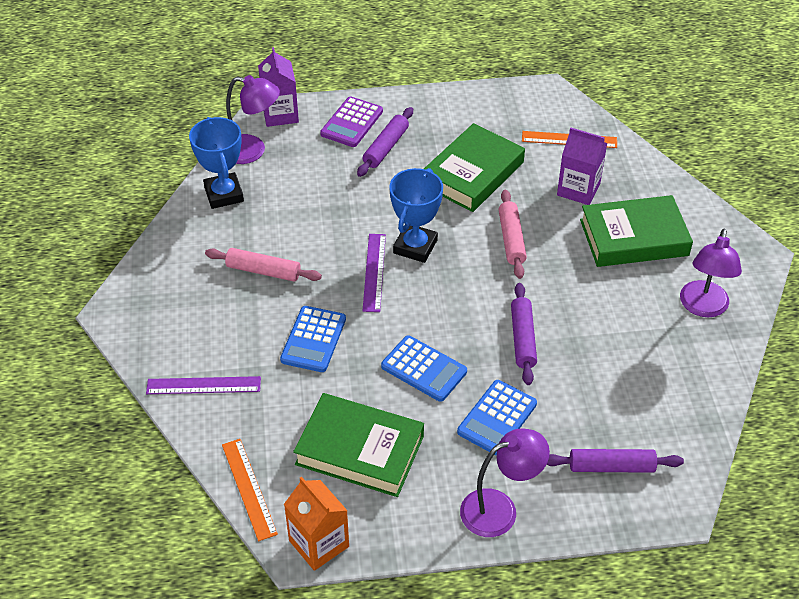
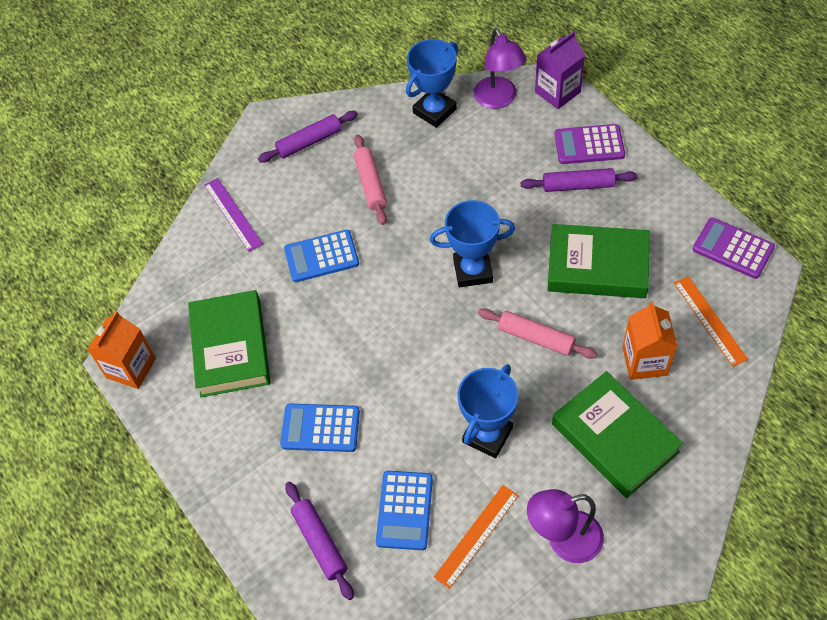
camera: 65 degrees right, 10 degrees up
(249, 488) = (156, 296): orange ruler -> orange ruler (477, 535)
(374, 272) = (422, 257): purple ruler -> none
(424, 369) = (339, 348): blue calculator -> blue calculator (404, 510)
(500, 509) = (228, 476): purple lamp -> none
(511, 239) = (536, 338): pink rolling pin -> pink rolling pin turned 60 degrees clockwise
(516, 98) = (733, 248): none -> purple calculator
(522, 339) = (421, 405): purple rolling pin -> purple rolling pin (309, 142)
(578, 189) = (644, 361): purple carton -> orange carton
(580, 310) = (487, 435): none -> blue trophy

